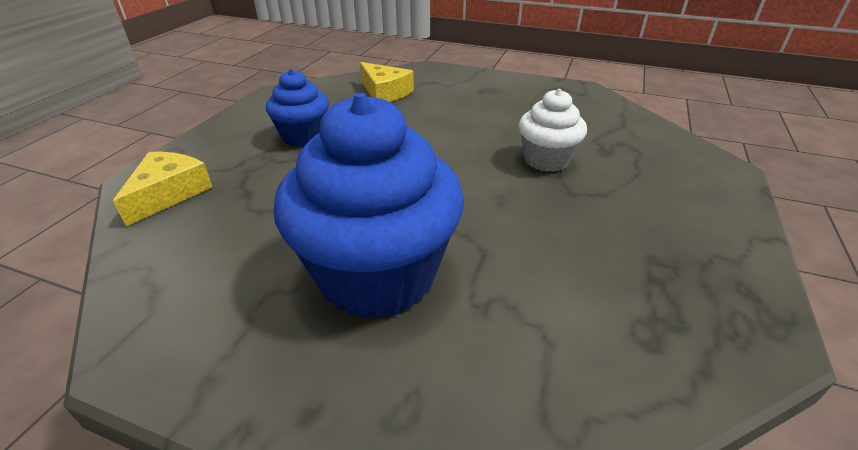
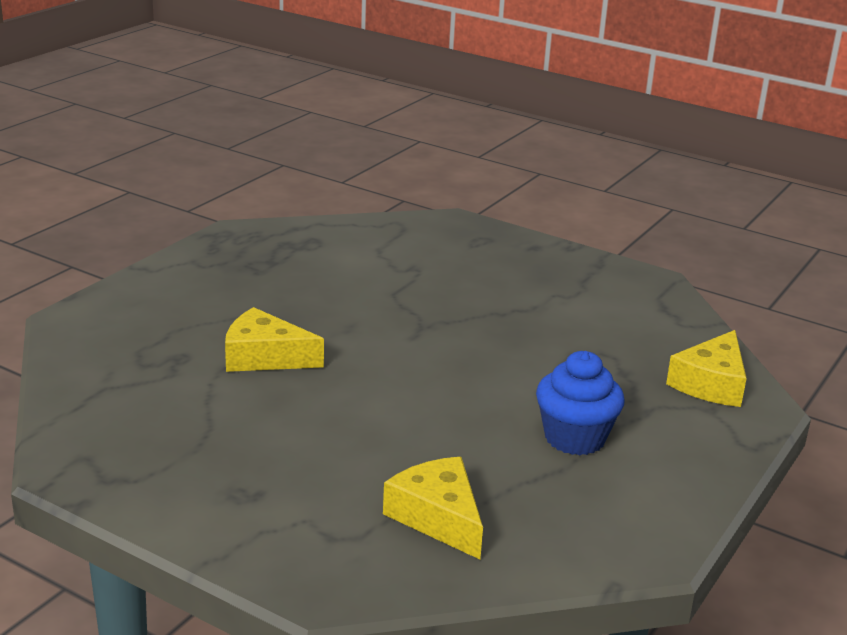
camera: 170 degrees left, 10 degrees down
(377, 275) = (487, 292): blue cupcake -> none
(546, 160) = (264, 357): white cupcake -> yellow cheese

